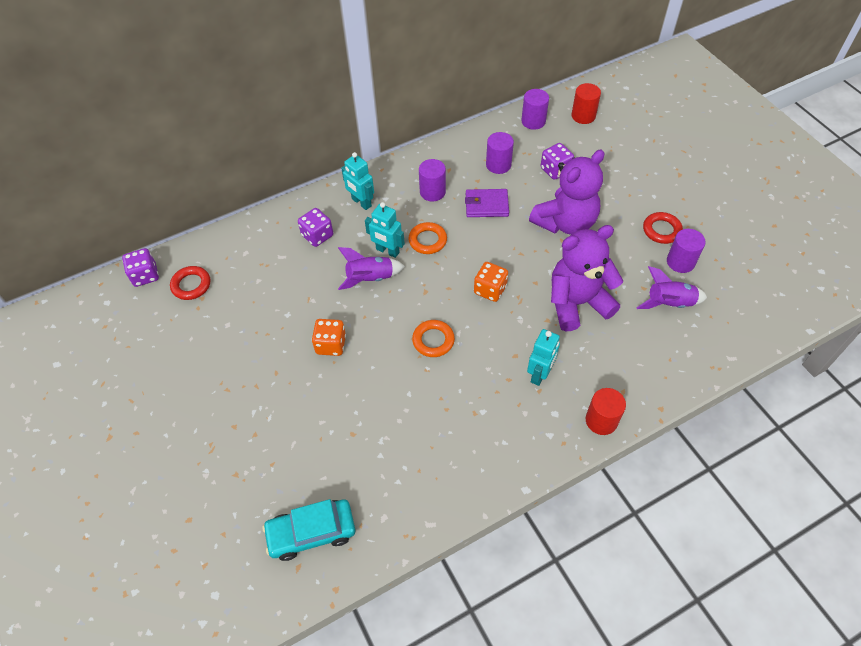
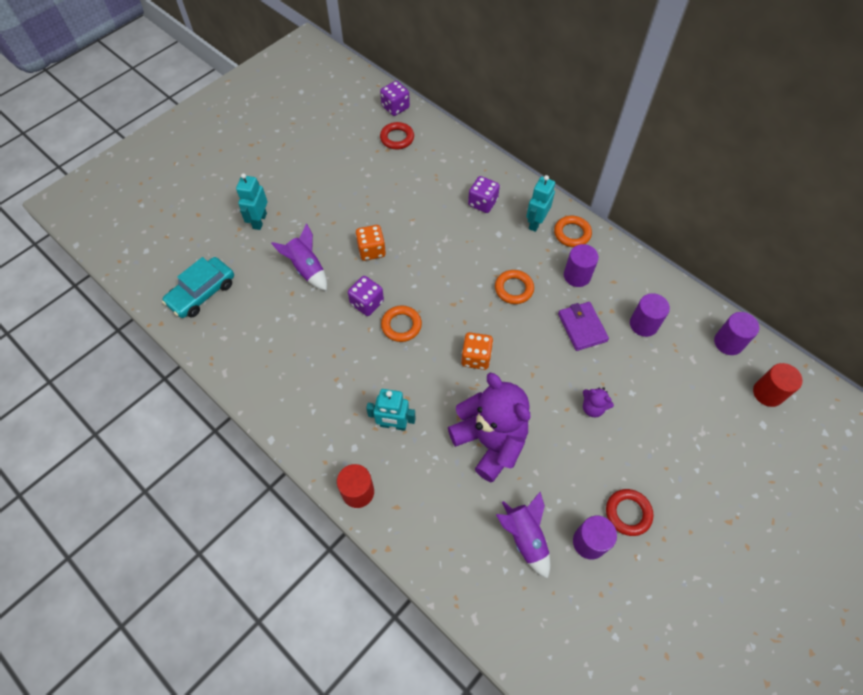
camera: 70 degrees right, 5 degrees up
(311, 532) = (202, 293): turquoise car -> turquoise car turned 105 degrees counterclockwise
(370, 278) = (451, 257): purple rocket -> purple rocket (307, 269)
(386, 181) = (572, 233): none -> orange ring
(387, 251) = (487, 260): turquoise robot -> turquoise robot (259, 221)
(555, 170) = (664, 381): purple dice -> purple dice (367, 303)
(565, 222) = (593, 408): purple teddy bear -> purple teddy bear, size x0.41

